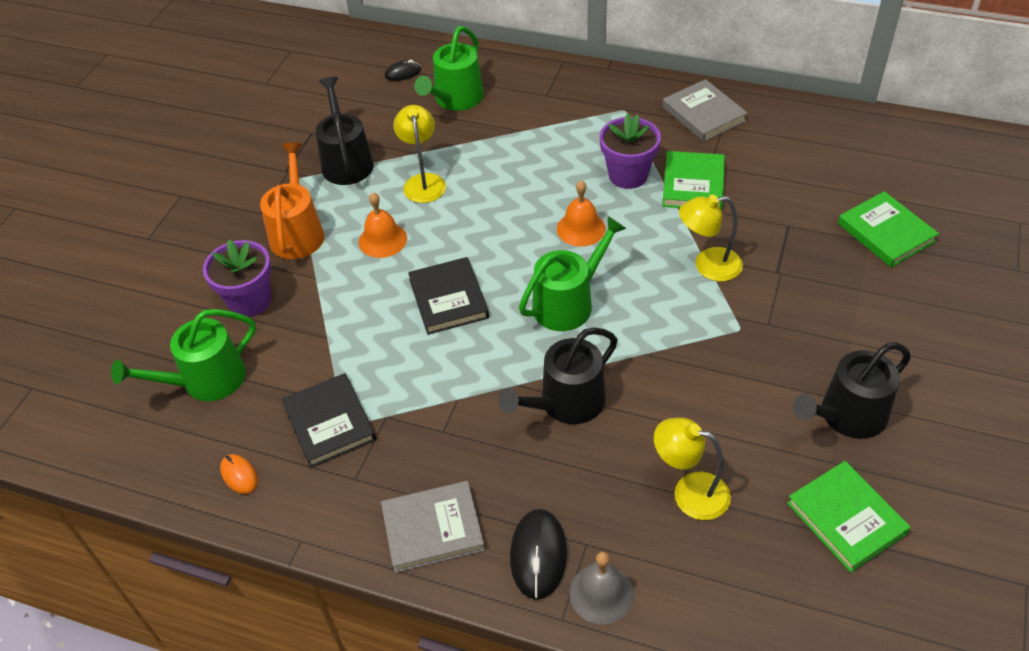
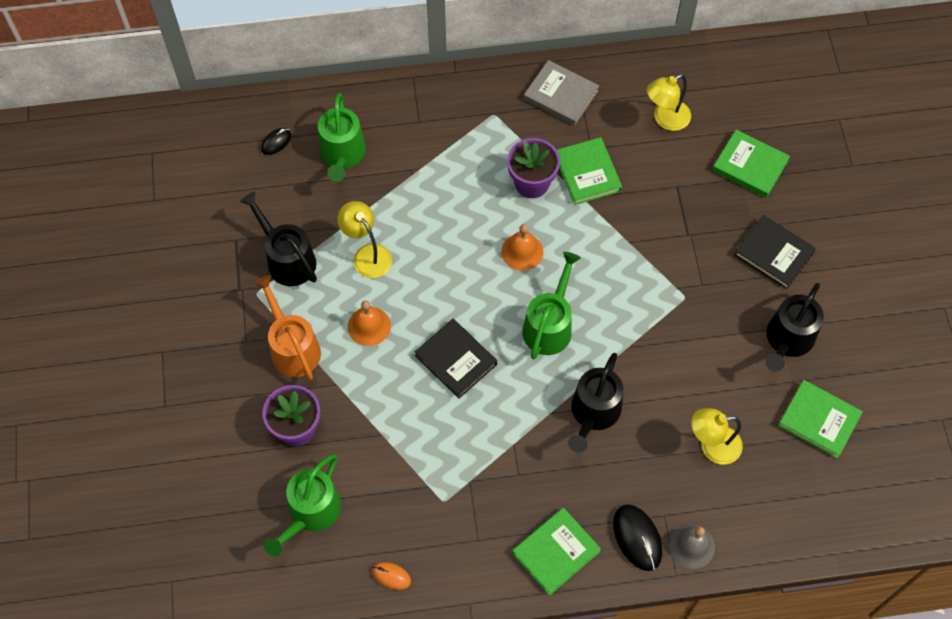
camera: 30 degrees left, 15 degrees up
(329, 423) = (431, 505): black book -> black book (773, 254)
(433, 529) = (556, 552): grey book -> green book
(708, 266) = (636, 249): yellow lamp -> yellow lamp (665, 119)

